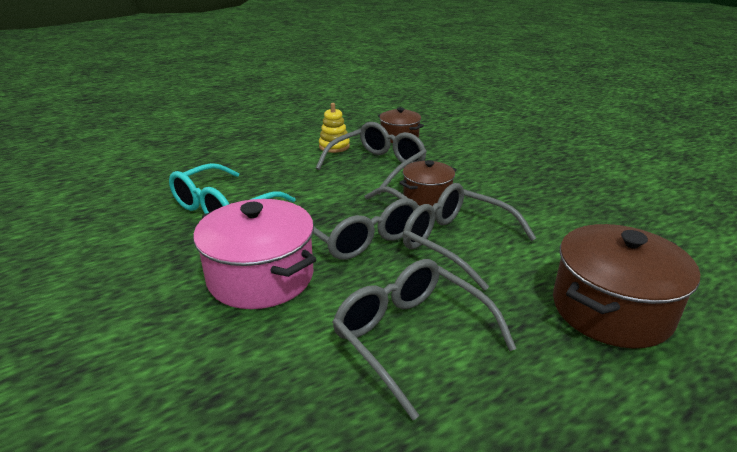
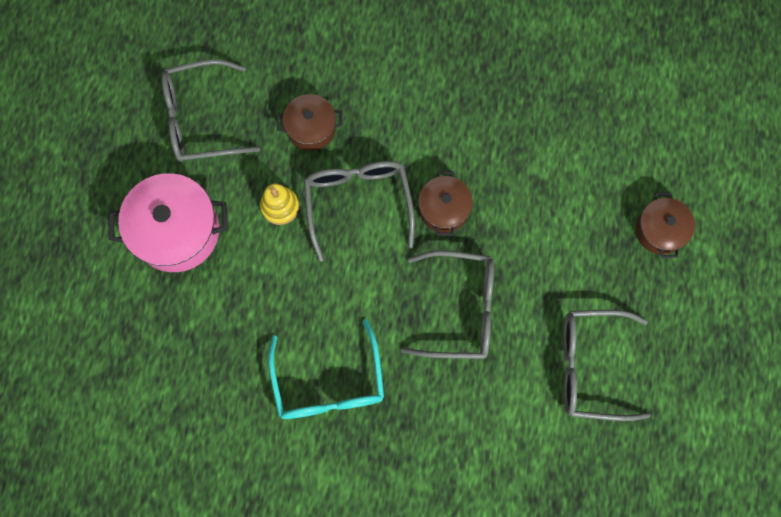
camera: 50 degrees left, 45 degrees up
(261, 277) = (457, 414): pink pot -> pink pot (177, 231)
(456, 242) = (523, 251): grey glasses -> grey glasses (200, 119)
(611, 310) = (659, 230): brown pot -> brown pot, size x0.58

